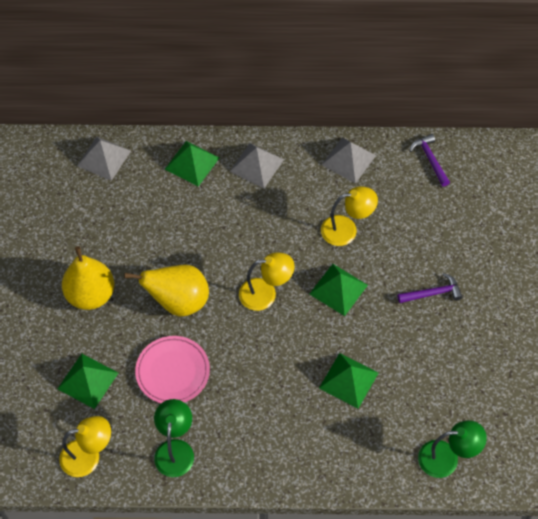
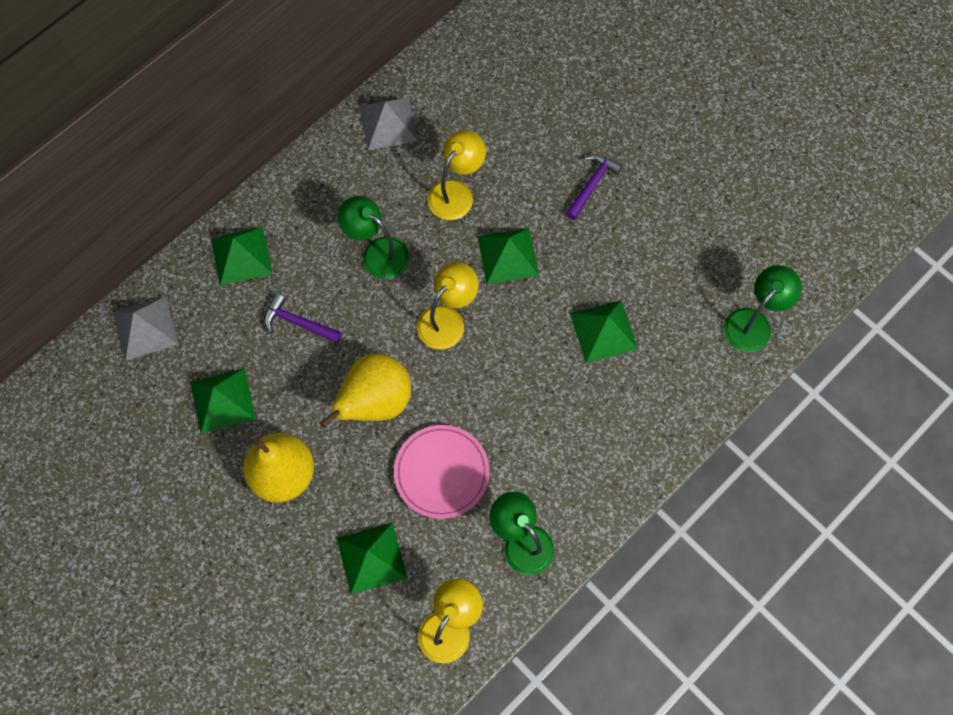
camera: 45 degrees left, 10 degrees up
(102, 229) = (223, 400): none -> green pyramid
(256, 165) = (307, 203): grey pyramid -> none
(266, 224) = (377, 252): none -> green lamp
(430, 159) = (462, 59): purple hammer -> purple hammer (298, 322)

